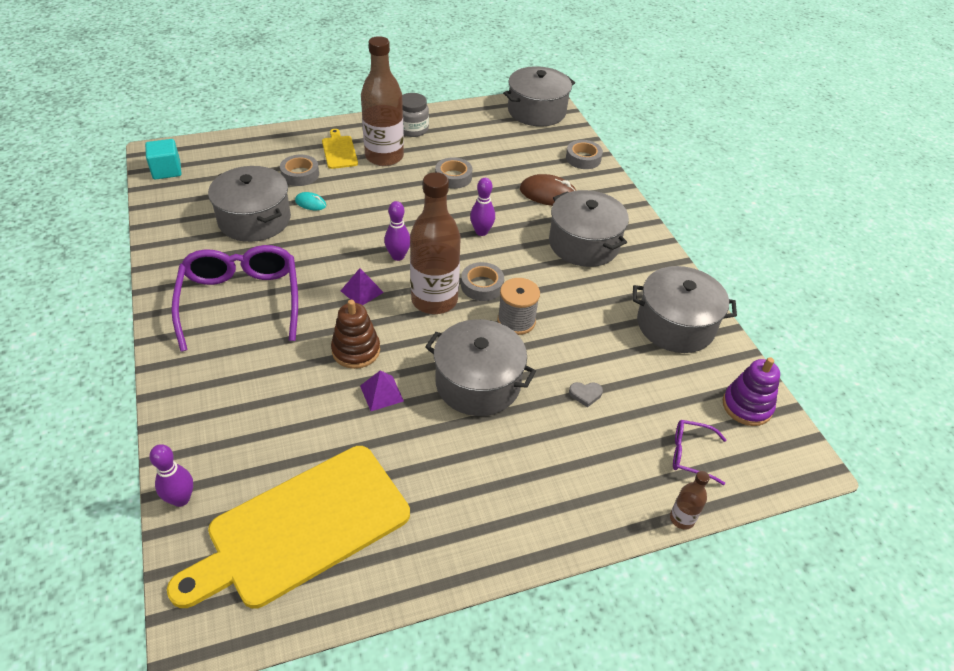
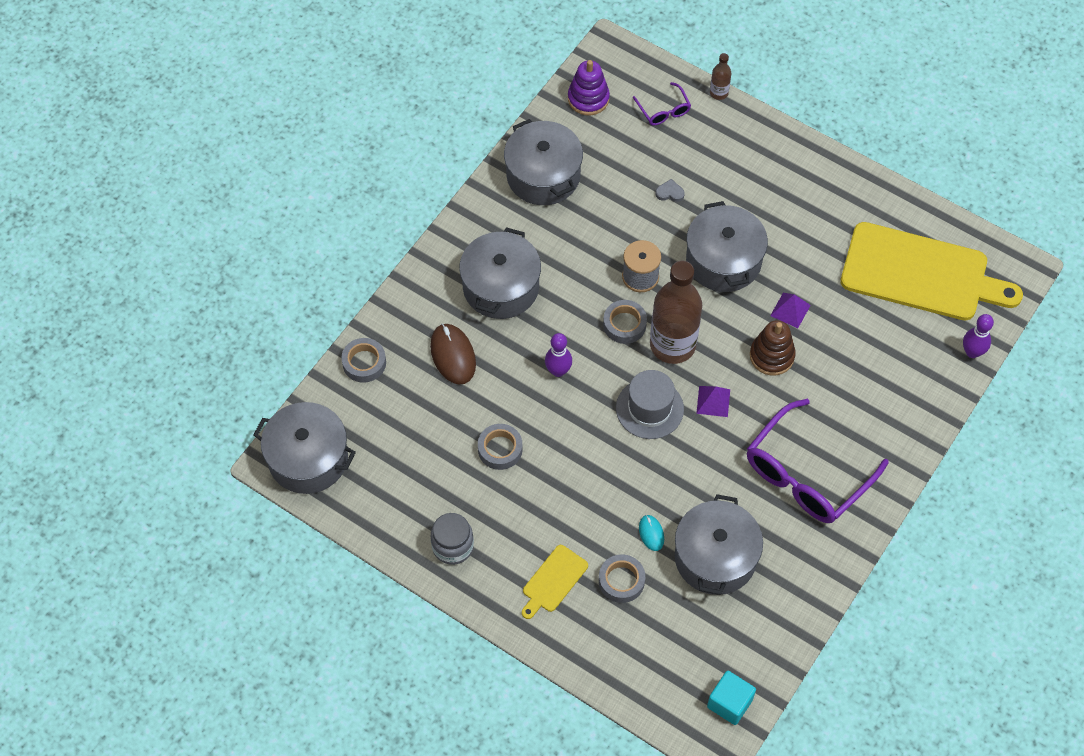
camera: 125 degrees left, 15 degrees up
(384, 157) = (524, 533): brown bottle -> none
(398, 256) = (649, 408): purple bowling pin -> grey hat
(585, 394) = (670, 193): grey heart -> grey heart turned 45 degrees counterclockwise

